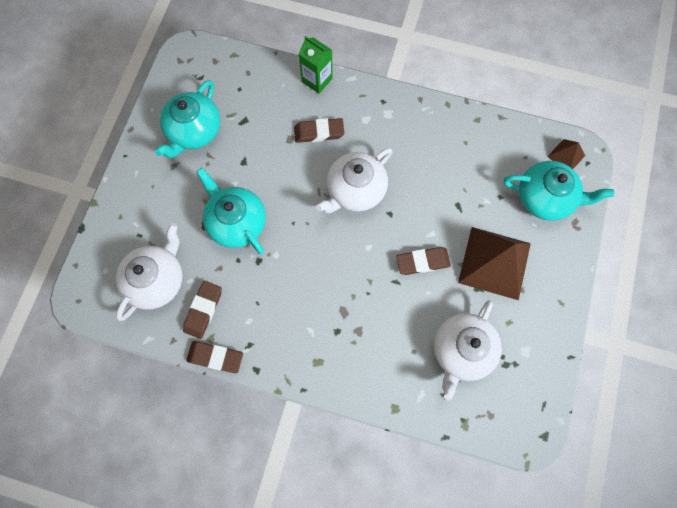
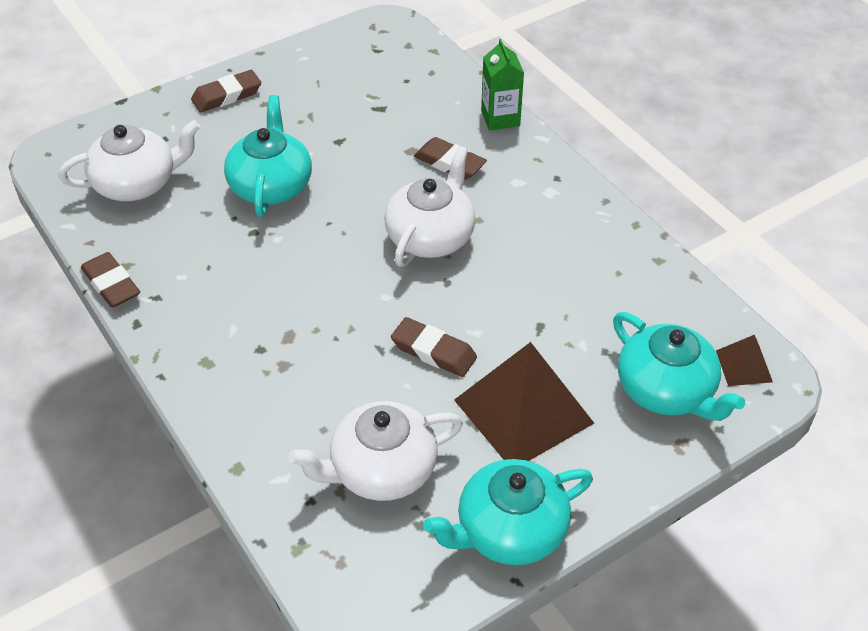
camera: 40 degrees right, 25 degrees down
(194, 131) = (319, 88): turquoise teapot -> turquoise teapot (509, 530)
(203, 310) = (149, 237): brown eraser -> brown eraser (227, 95)
(355, 190) = (431, 236): white teapot -> white teapot turned 120 degrees clockwise

